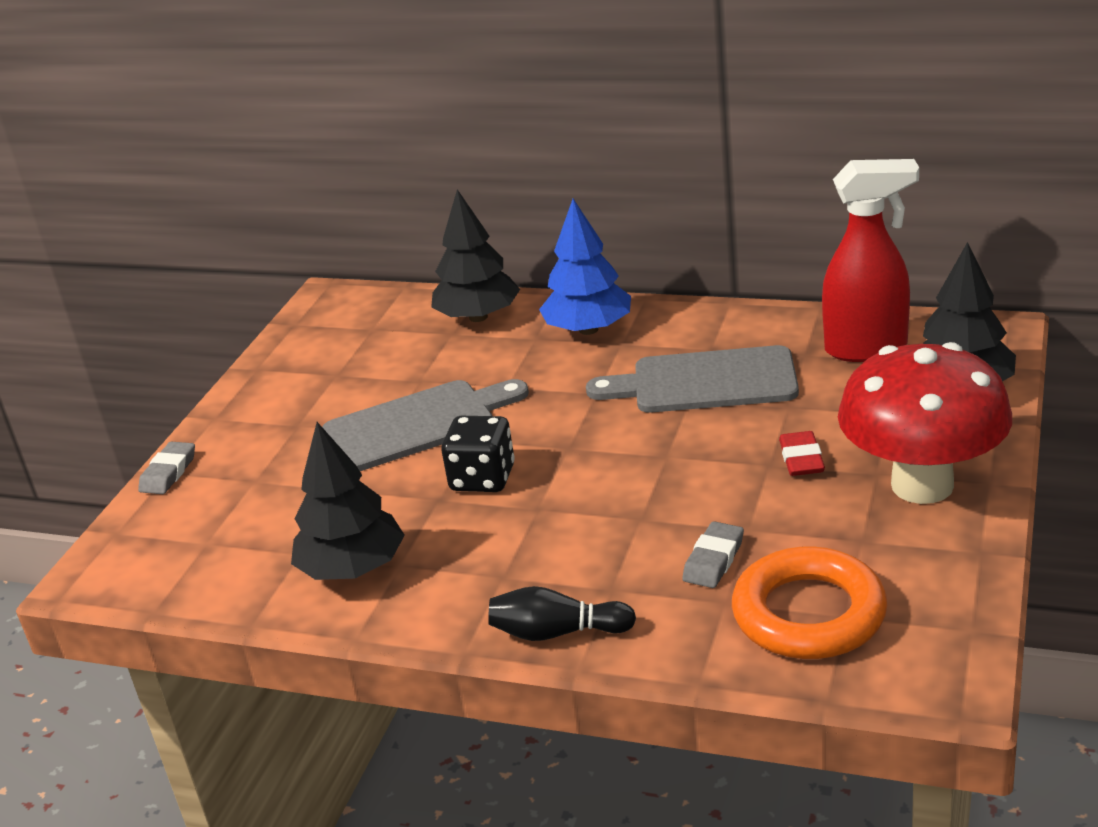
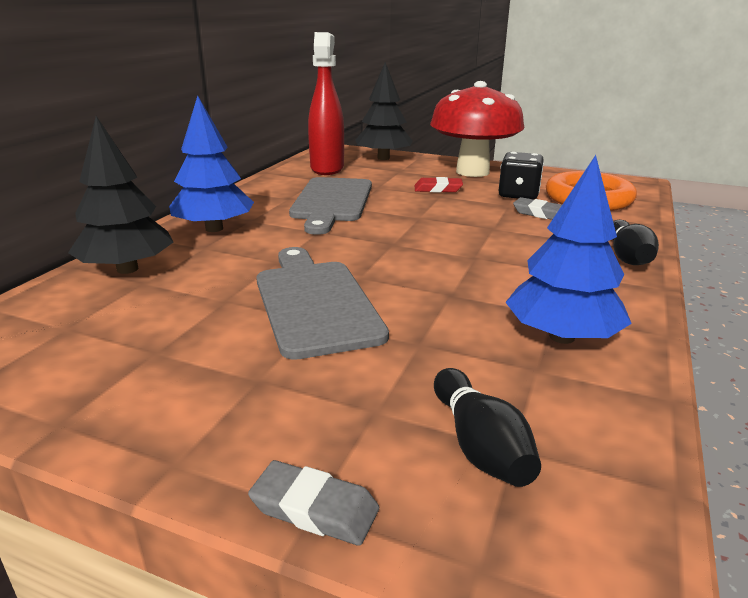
camera: 90 degrees left, 5 degrees down
(211, 528) = (479, 445): none -> black bowling pin
(353, 569) = (561, 337): black tree -> blue tree
(482, 478) = (424, 275): black dice -> black dice (518, 195)

